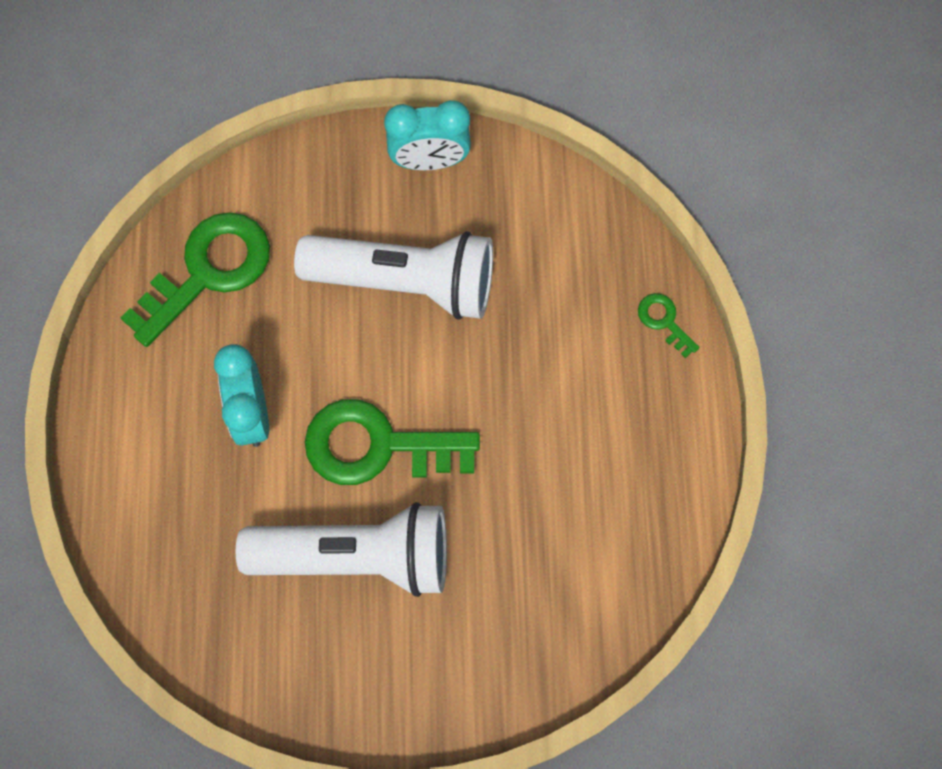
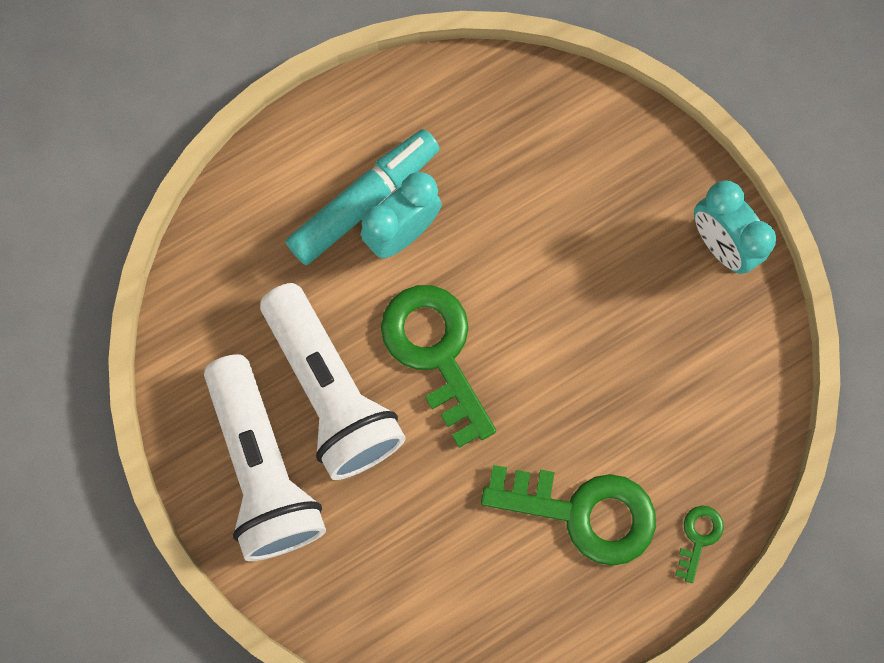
camera: 60 degrees right, 5 degrees up
(201, 431) = (364, 202): none -> turquoise marker
(208, 271) = (504, 122): green key -> green key (583, 512)
(406, 282) = (595, 291): white flashlight -> white flashlight (263, 468)

